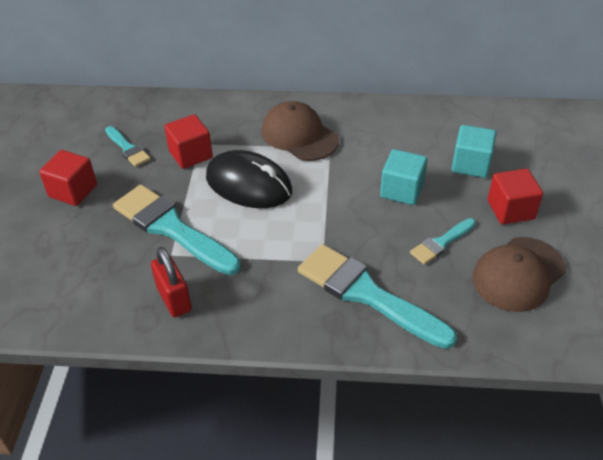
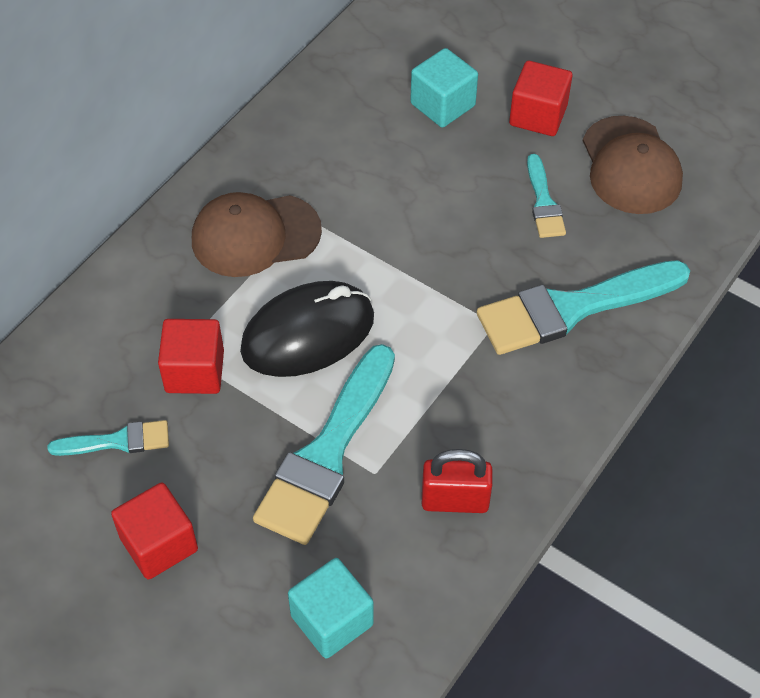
camera: 60 degrees left, 10 degrees up
(171, 228) = (327, 453): turquoise brush -> turquoise brush turned 45 degrees counterclockwise
(402, 190) = (436, 190): turquoise cube -> turquoise cube (332, 620)

